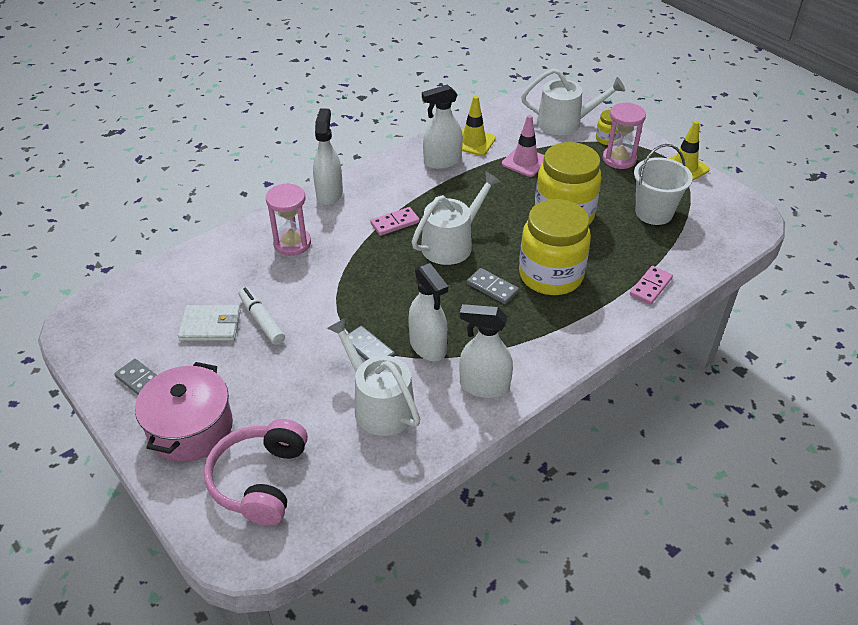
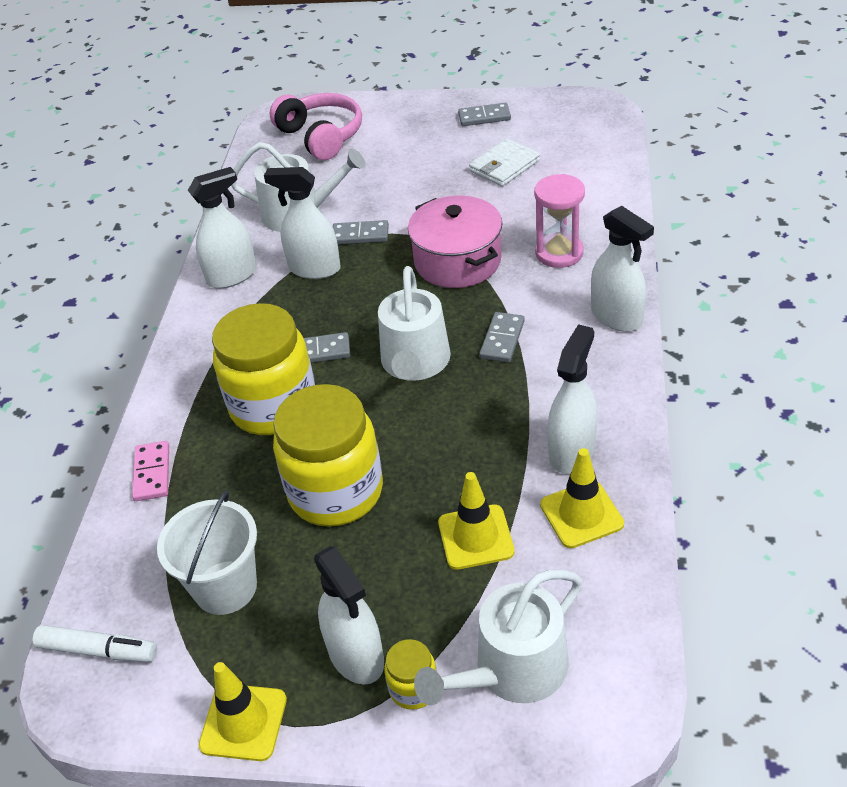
camera: 140 degrees right, 0 degrees up
(190, 428) = (408, 124): pink pot -> pink pot (457, 261)
(262, 320) = (474, 193): white marker -> white marker (98, 650)
(395, 223) = (502, 339): pink domino -> grey domino
(525, 162) = (476, 537): pink traffic cone -> yellow traffic cone
(619, 159) = (356, 656): pink hourglass -> white spray bottle

